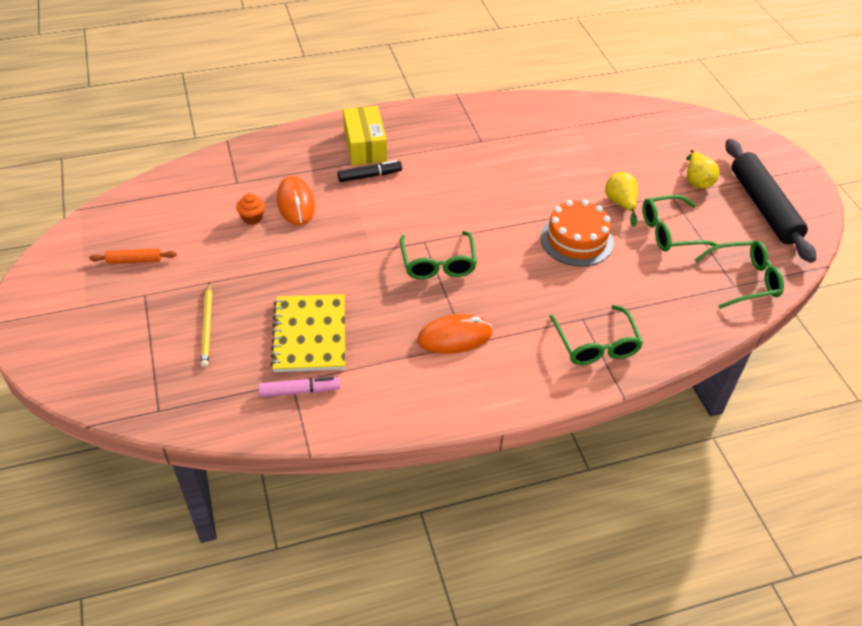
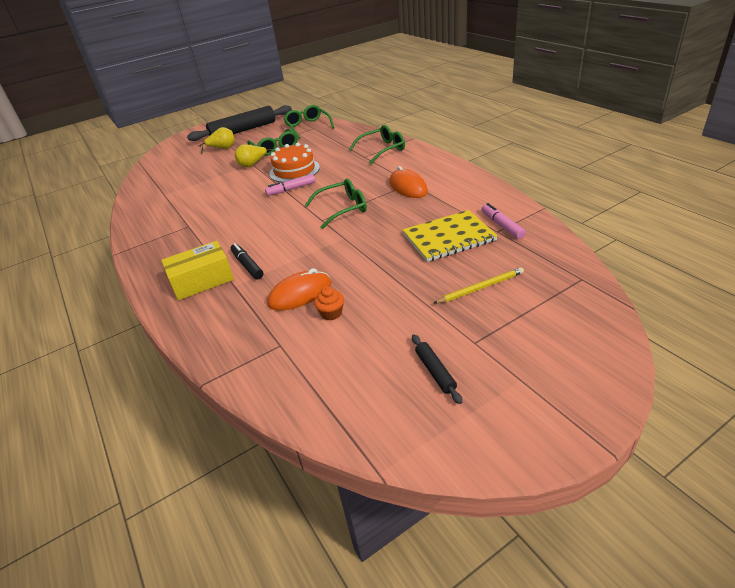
camera: 100 degrees left, 10 degrees down
(134, 260) = (435, 372): orange rolling pin -> black rolling pin
(520, 229) = (291, 189): none -> pink marker

